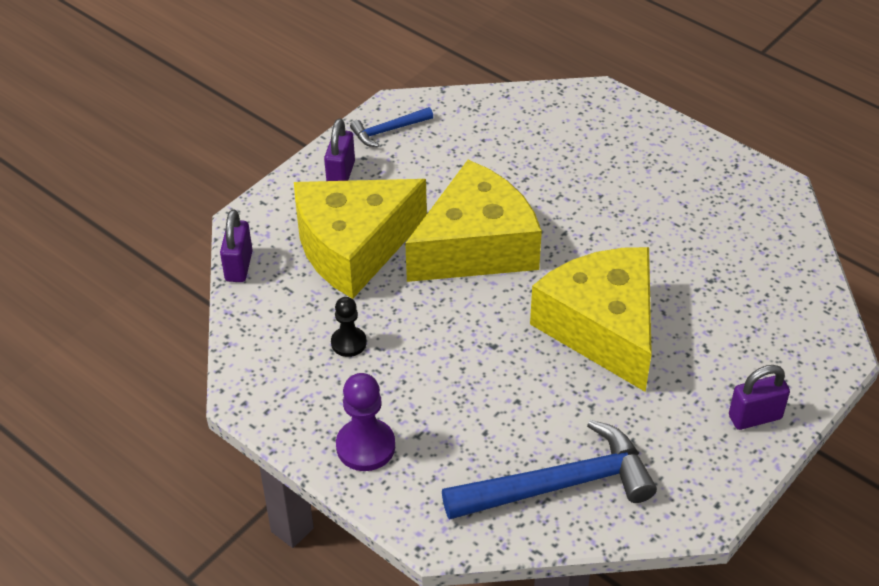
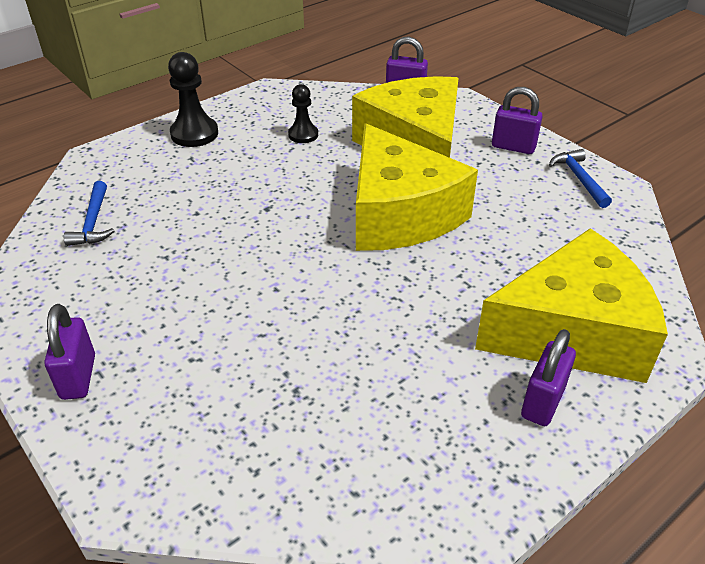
camera: 100 degrees right, 5 degrees down
(365, 446) = (194, 134): purple pawn -> black pawn
(559, 485) = (93, 222): blue hammer -> blue hammer, size x0.50
(602, 328) = (258, 281): yellow cheese -> yellow cheese (572, 332)
(667, 153) = (542, 402): none -> purple padlock

